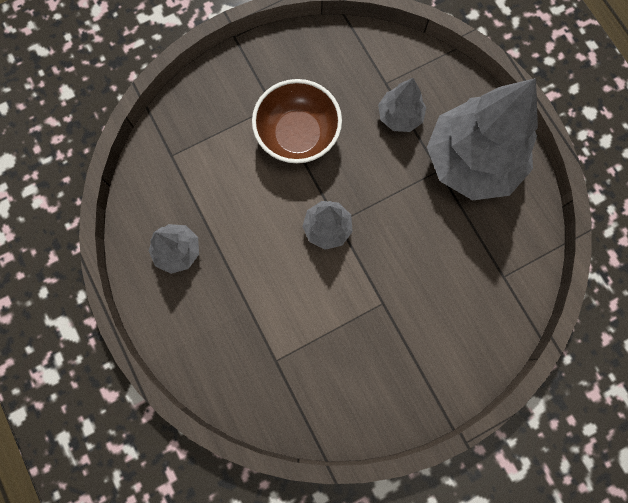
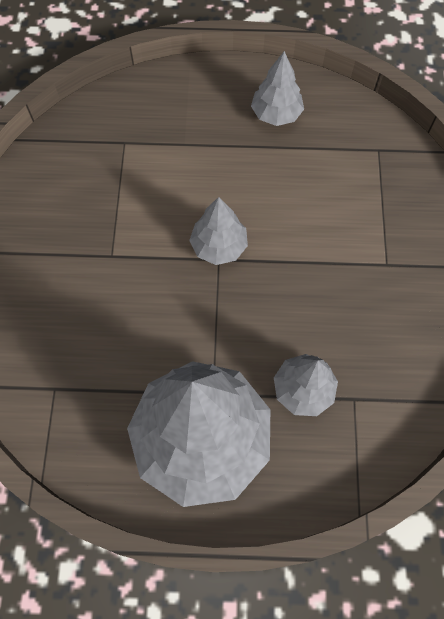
camera: 120 degrees right, 10 degrees down
(298, 135) = (338, 271): brown bowl -> none

